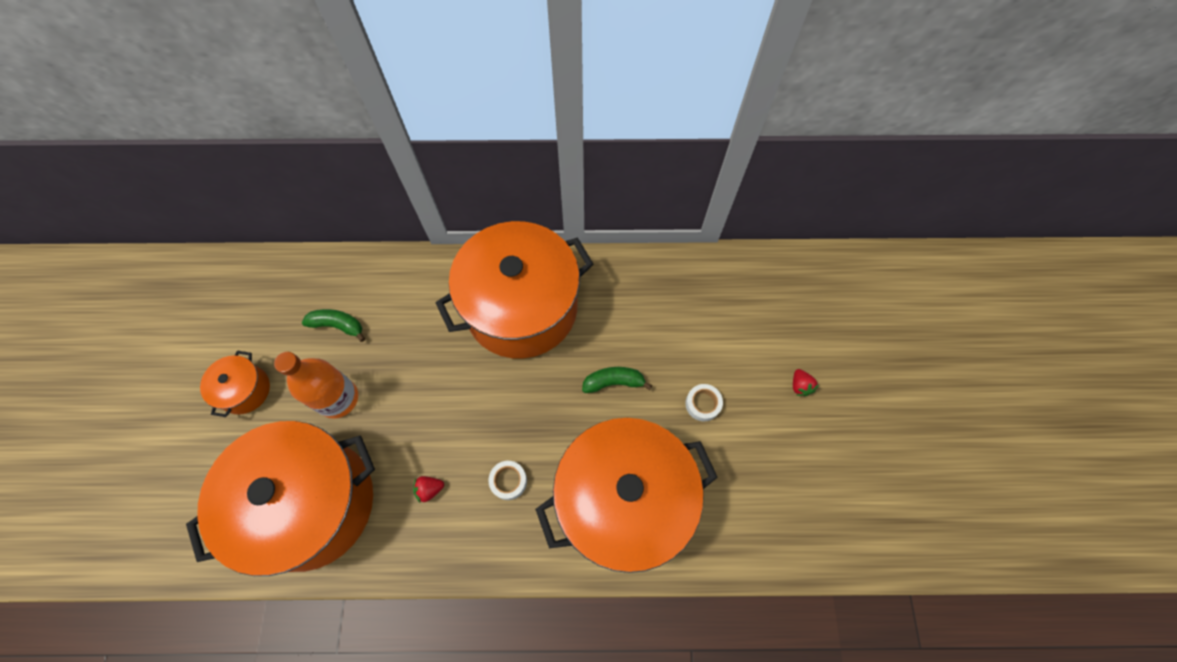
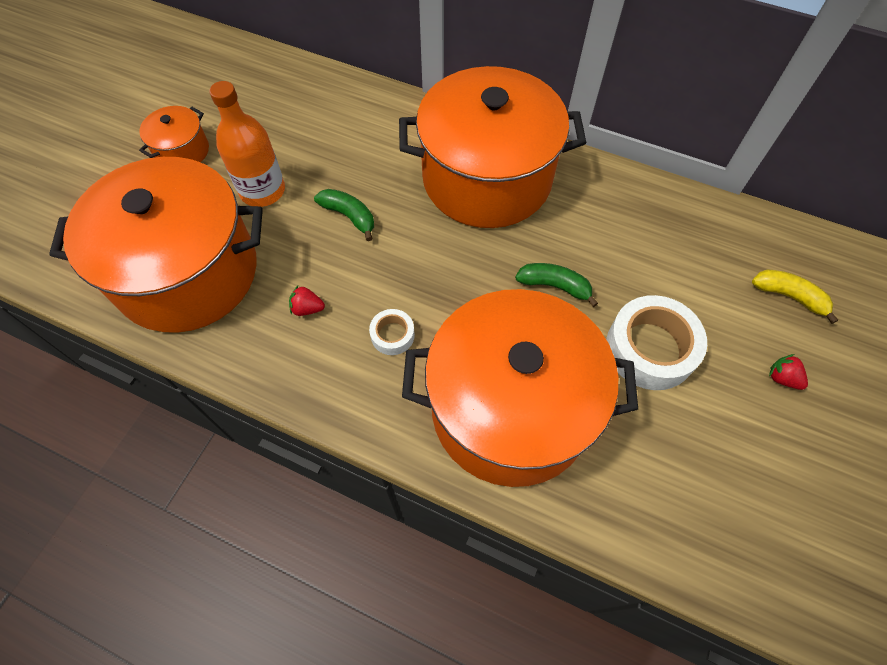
camera: 25 degrees right, 5 degrees down
(338, 325) = (296, 128): green banana -> green banana (349, 216)
(702, 404) = (650, 349): white tape -> white tape, size x2.00
(782, 316) = (789, 296): none -> yellow banana
(800, 386) = (782, 378): red strawberry -> red strawberry turned 120 degrees clockwise

